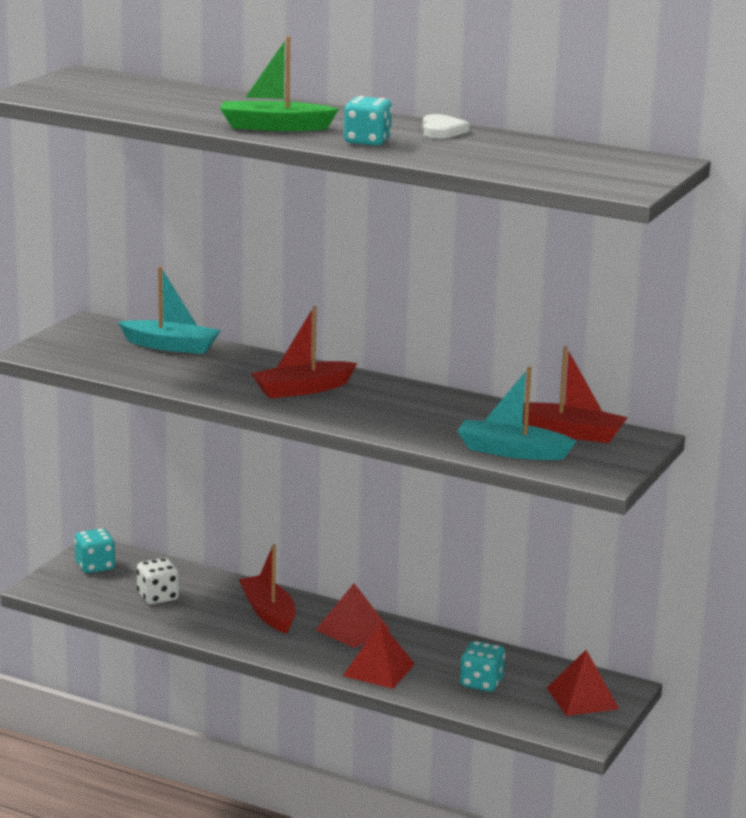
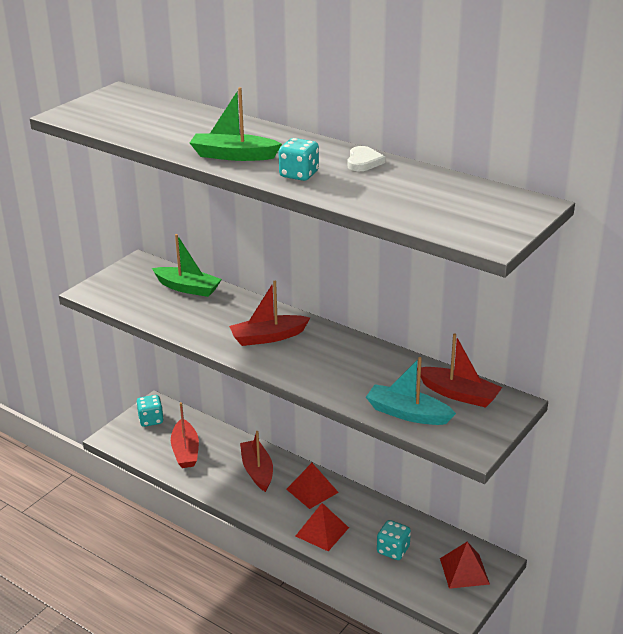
camera: 10 degrees right, 10 degrees up
(158, 597) = (185, 451): white dice -> red boat
(171, 346) = (188, 288): turquoise boat -> green boat

